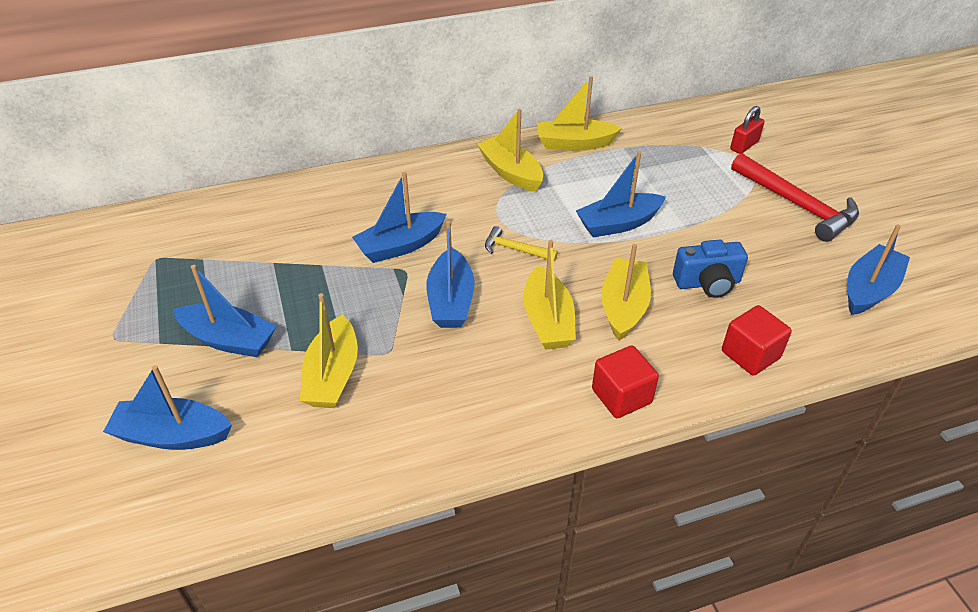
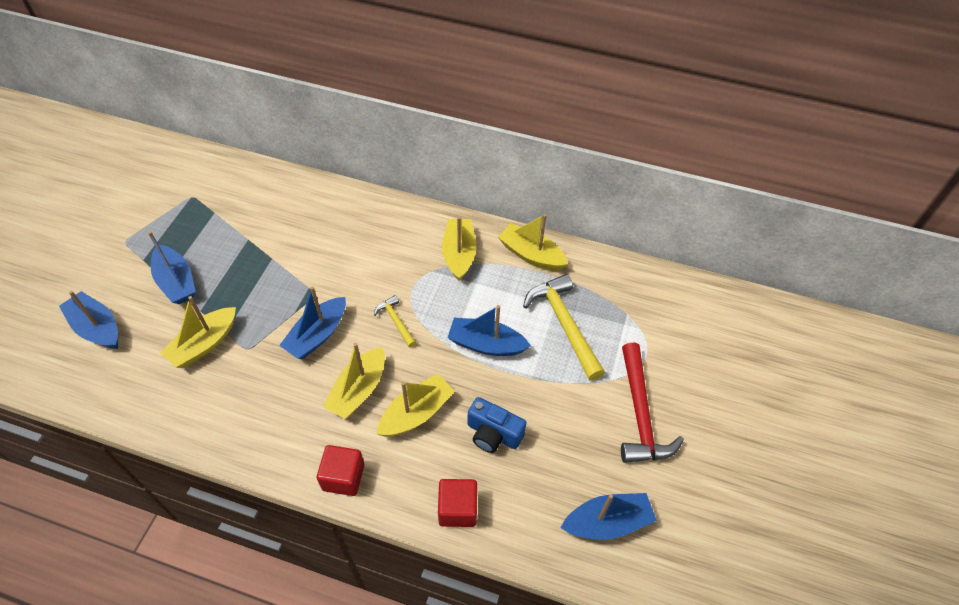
camera: 35 degrees right, 10 degrees up
(400, 246) = (329, 273): blue boat -> none
(663, 177) = (564, 324): none -> yellow hammer
(744, 145) = (663, 334): red padlock -> none

